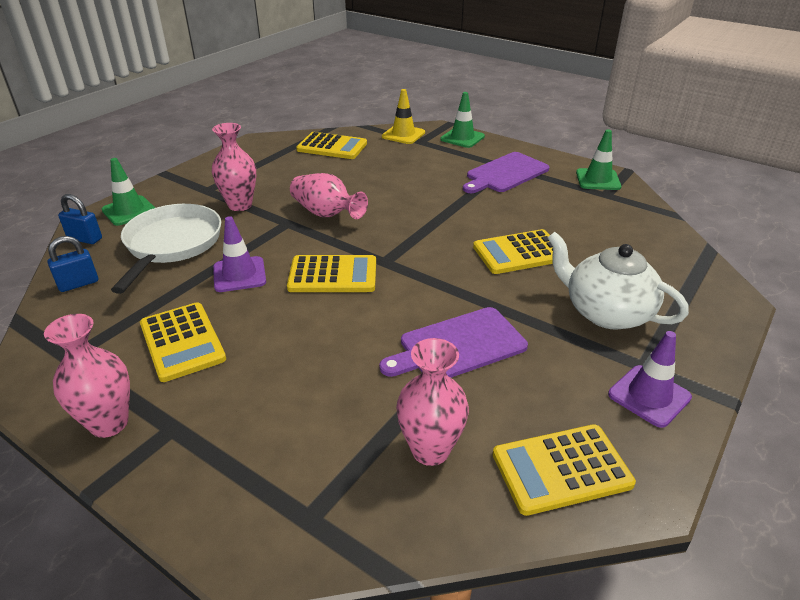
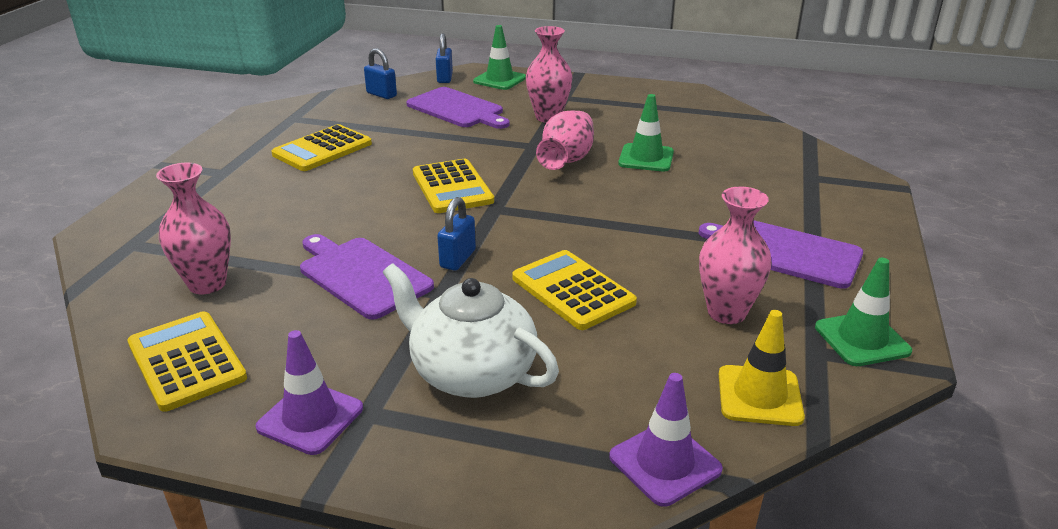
camera: 70 degrees right, 5 degrees down
(109, 423) = (224, 151): pink vase -> pink vase (726, 312)
(171, 245) = (457, 109): white pan -> purple cutting board
(239, 274) = (428, 146): purple traffic cone -> purple traffic cone (665, 463)
(332, 147) = (725, 130): yellow calculator -> none
(403, 135) = (816, 163): yellow traffic cone -> yellow traffic cone (759, 396)
(455, 293) = (457, 259): none -> blue padlock
(462, 138) = (863, 204): green traffic cone -> green traffic cone (646, 158)
(606, 312) = (471, 373): white teapot -> white teapot turned 75 degrees counterclockwise

